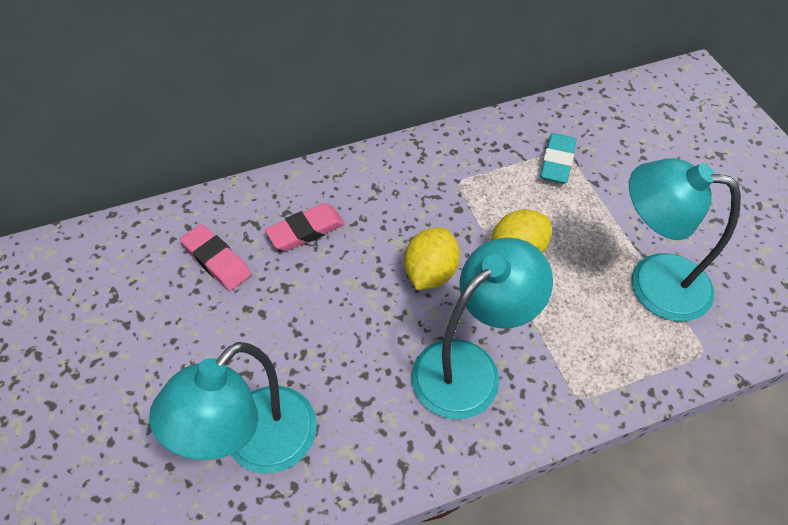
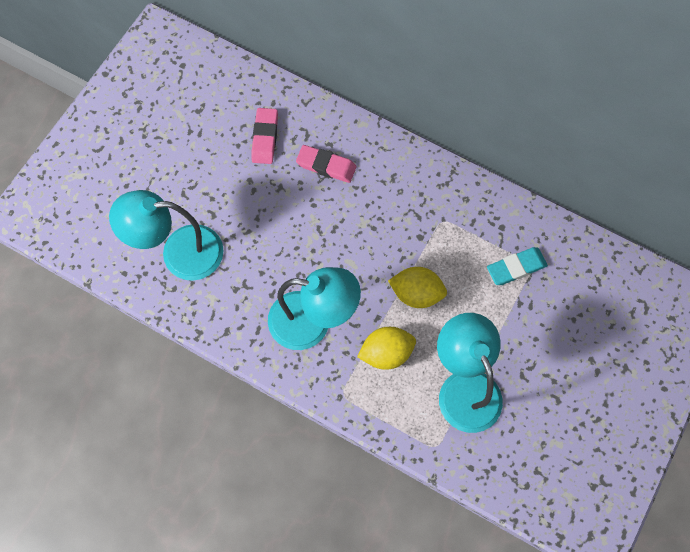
camera: 50 degrees right, 15 degrees up
(430, 273) = (357, 256): yellow lemon -> yellow lemon (386, 353)

